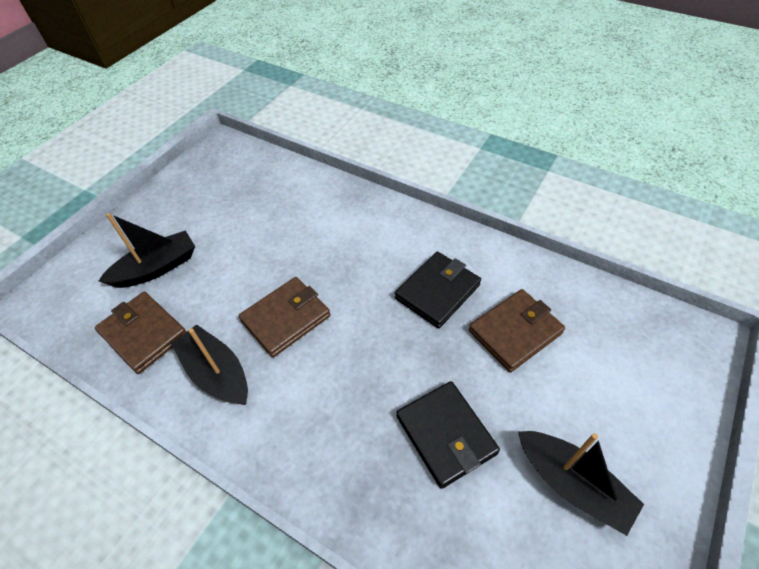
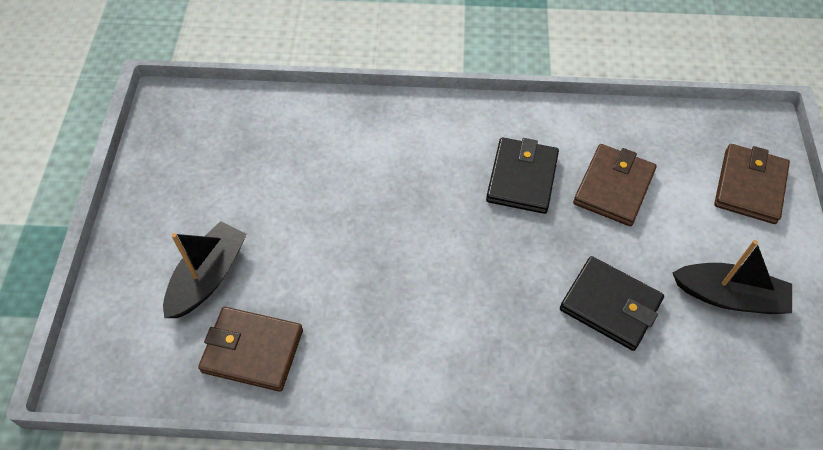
camera: 30 degrees left, 5 degrees up
(216, 373) = (363, 352): black boat -> none
(286, 318) = (393, 268): brown wallet -> brown wallet (749, 186)

